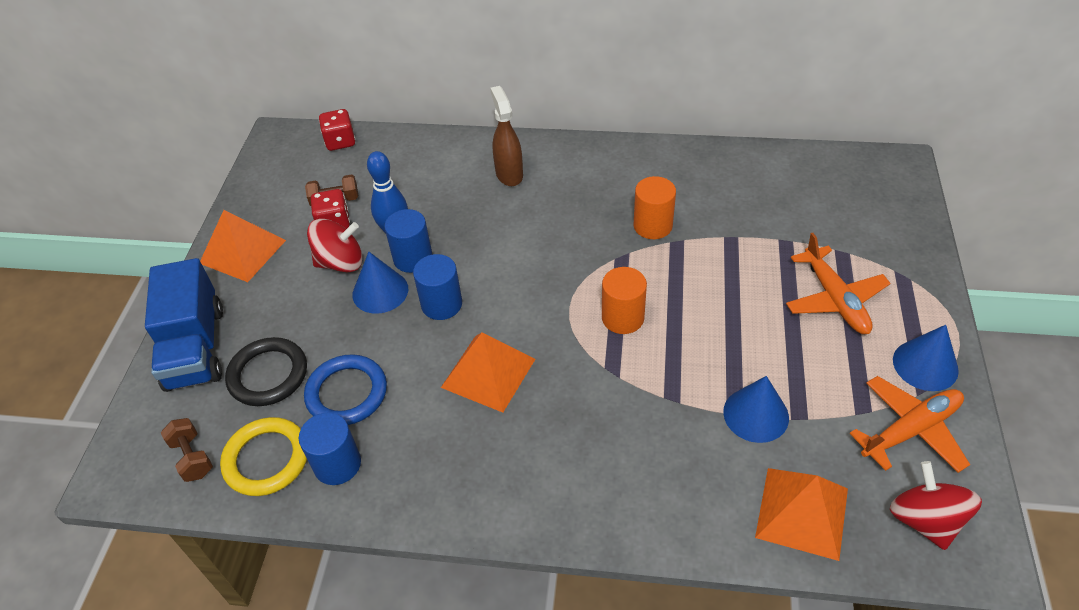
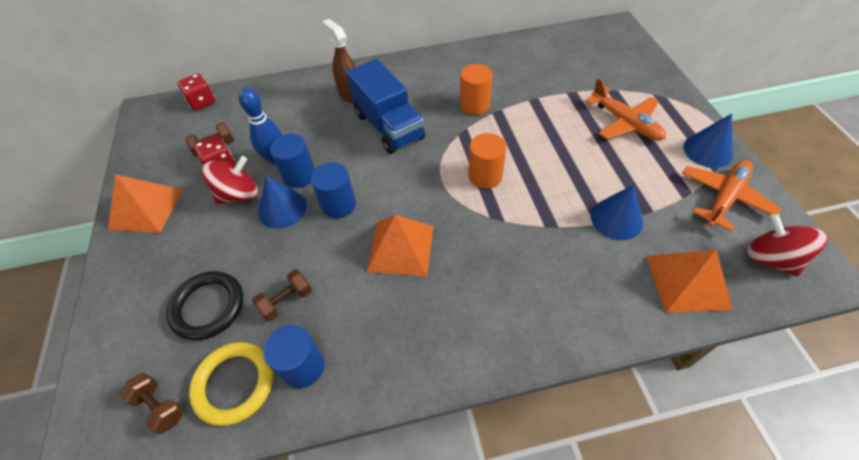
camera: 20 degrees left, 5 degrees up
(195, 347) = (129, 303): blue truck -> blue truck (388, 126)
(347, 393) = (286, 301): blue ring -> brown dumbbell

